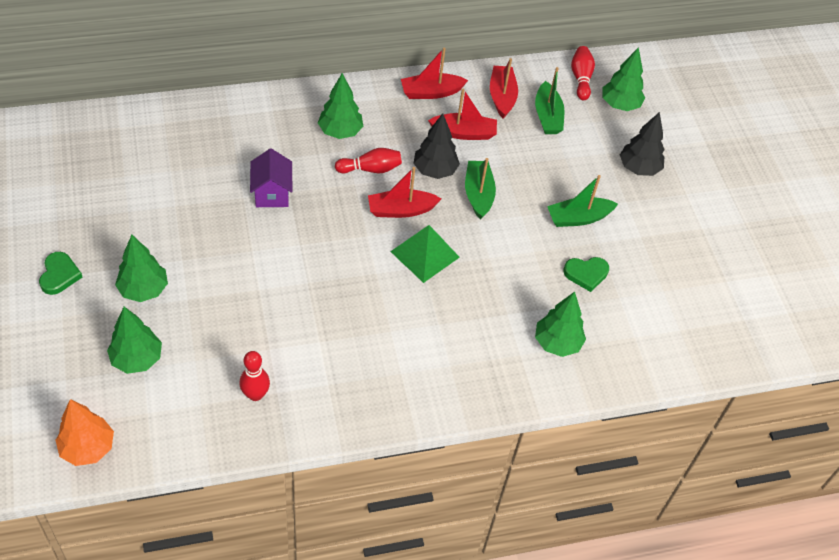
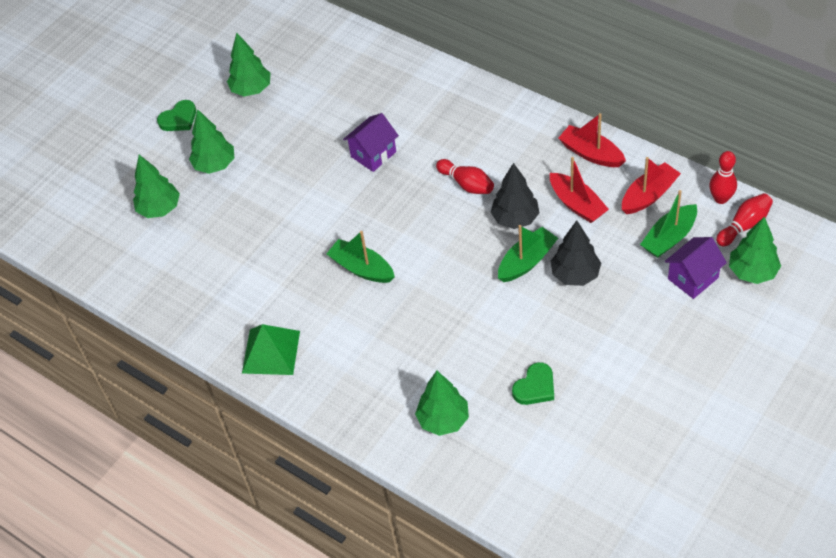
camera: 60 degrees right, 0 degrees up
(87, 448) = (72, 244): orange tree -> none
(255, 394) = (199, 288): red bowling pin -> red bowling pin (721, 198)
(340, 132) = (479, 139): green tree -> green tree (251, 89)
(401, 210) = (451, 231): red boat -> none
(425, 254) = (428, 277): green pyramid -> green pyramid (271, 351)
(578, 218) = (587, 339): green boat -> green boat (362, 268)
(586, 274) = (535, 387): green heart -> green heart turned 90 degrees counterclockwise
(592, 132) = (693, 278): none -> purple house
(638, 168) = (697, 337): black tree -> black tree (575, 275)

